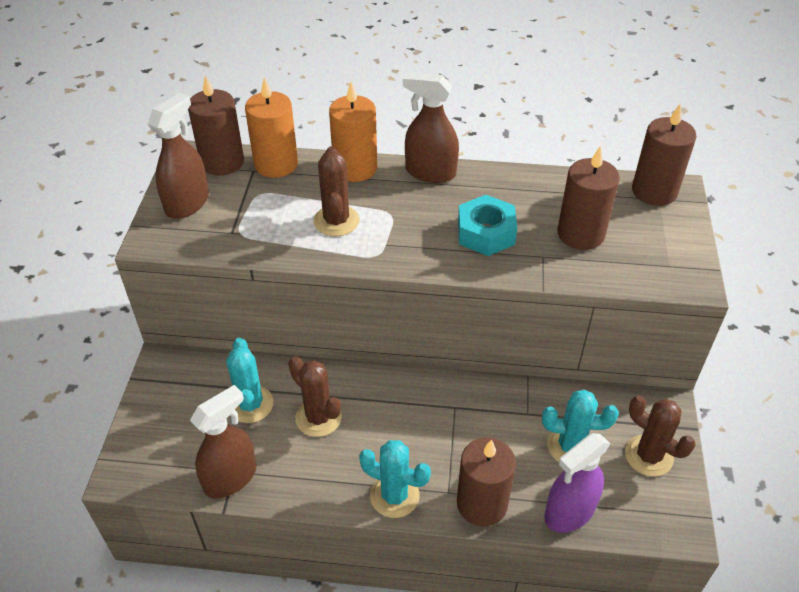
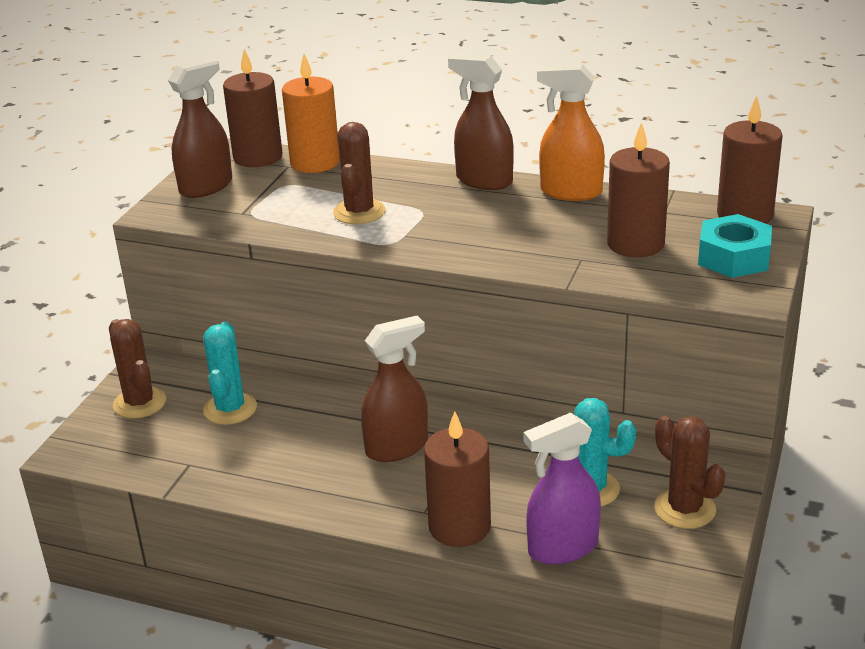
camera: 15 degrees right, 15 degrees down
(231, 478) = (183, 469): brown spray bottle -> brown spray bottle (397, 447)
(318, 417) = (301, 429): brown cactus -> brown cactus (139, 403)
(355, 168) = (400, 171): orange candle -> none
(394, 496) = (360, 507): turquoise cactus -> none
(485, 233) = (523, 235): turquoise nut -> turquoise nut (733, 257)
(506, 179) = (570, 192): none -> orange spray bottle

